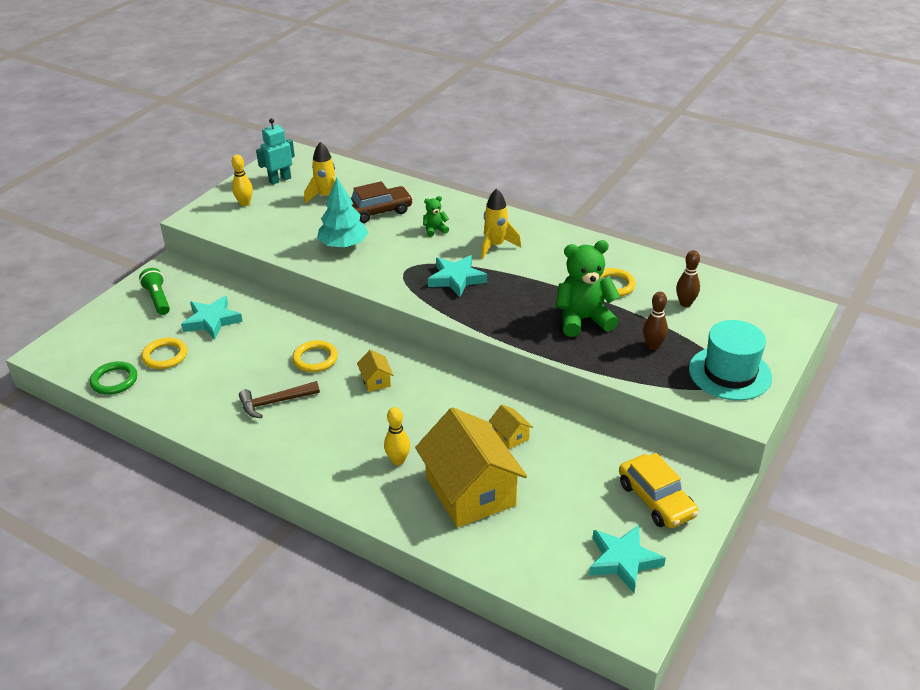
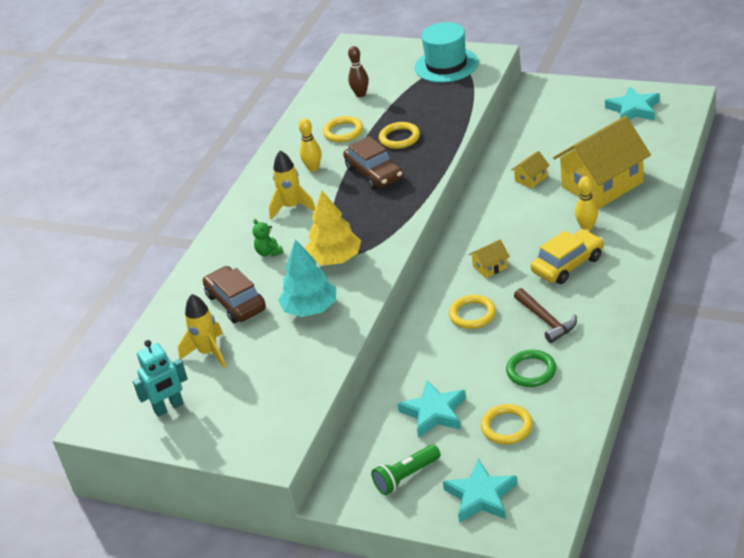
camera: 95 degrees left, 0 degrees up
(114, 380) = (561, 451): green ring -> green ring (531, 371)
(245, 203) = (232, 420): yellow bowling pin -> yellow bowling pin (313, 168)
(280, 180) = (169, 407): turquoise robot -> turquoise robot turned 75 degrees counterclockwise
(402, 262) = (335, 259): none -> yellow tree
(456, 279) = (356, 218): turquoise star -> turquoise star (481, 496)
(526, 297) = (374, 173): none -> brown car
(583, 320) = (399, 138): green teddy bear -> yellow ring
(653, 346) = (424, 101): brown bowling pin -> none
(656, 499) = (568, 105): yellow car -> yellow car (567, 264)

